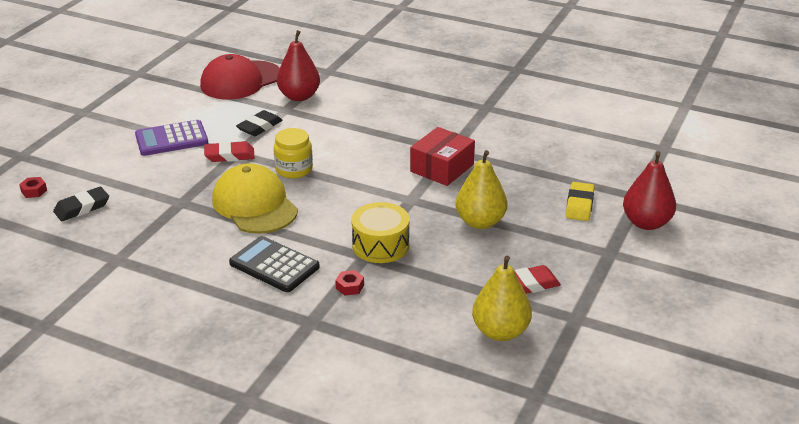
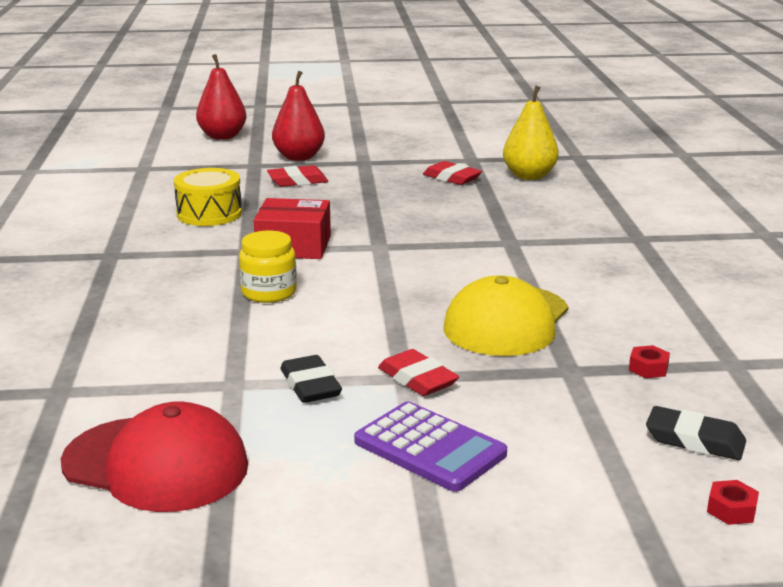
camera: 120 degrees left, 10 degrees down
(259, 127) = (310, 385): black eraser -> black eraser turned 60 degrees clockwise
(274, 265) = (592, 276): black calculator -> none
(294, 169) = (397, 323): yellow jar -> yellow jar (269, 292)
(299, 96) = (178, 386): red pear -> red pear (222, 136)
(350, 286) = (566, 236): red nut -> red nut (648, 368)
(380, 245) = (482, 239): yellow drum -> yellow drum (209, 214)
(480, 222) = (380, 210): yellow pear -> none
(579, 205) = (297, 181): yellow eraser -> red eraser

